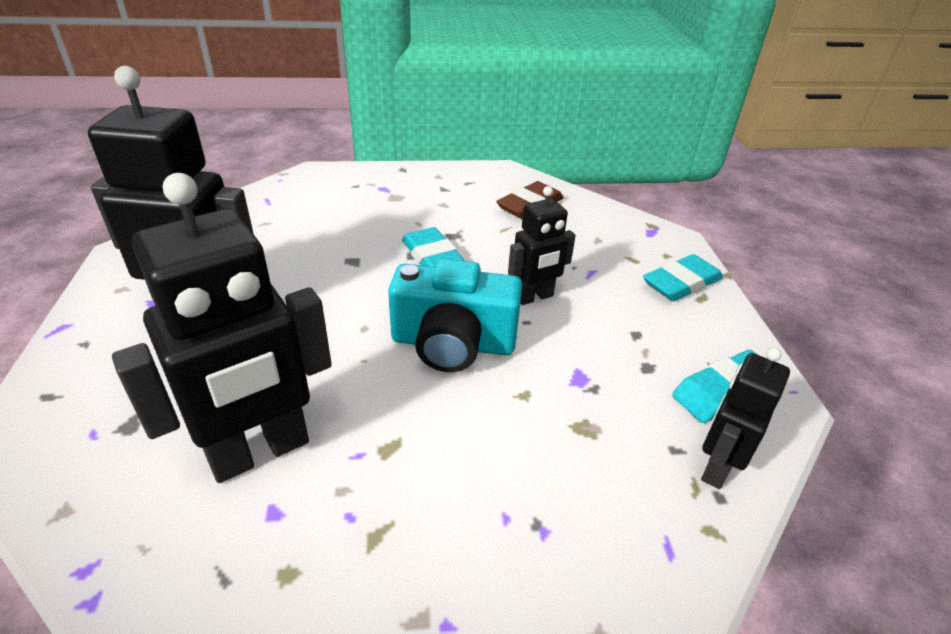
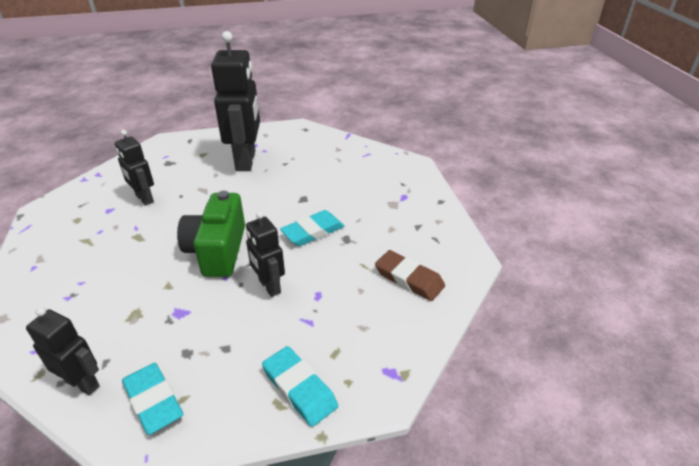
camera: 85 degrees right, 0 degrees up
(260, 452) = (144, 199): black robot -> black robot, size x0.55
(453, 343) = (217, 250): turquoise camera -> green camera

